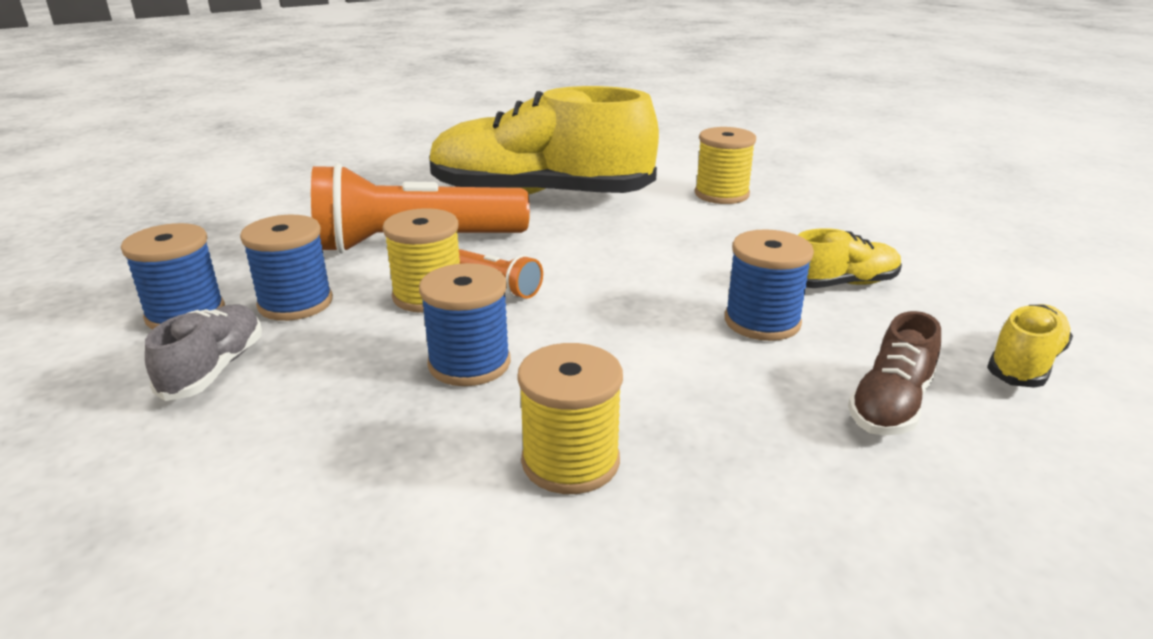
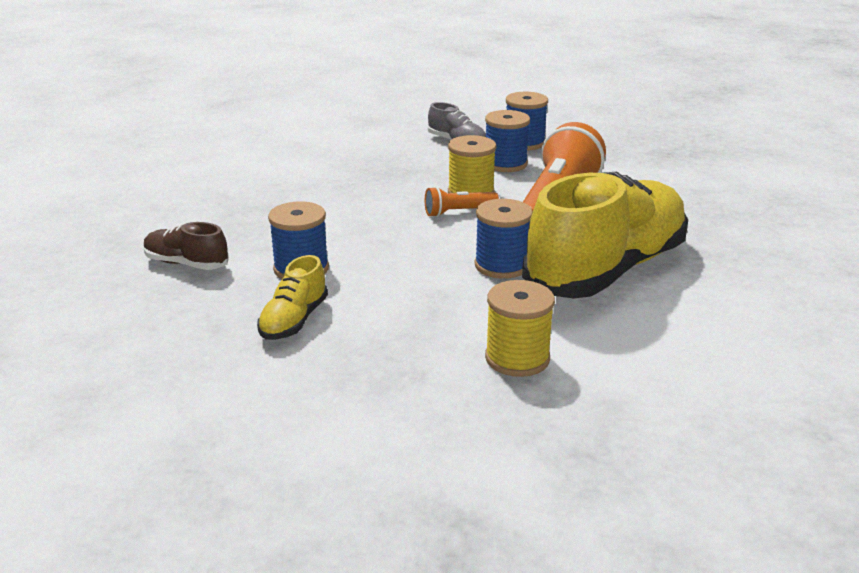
camera: 125 degrees right, 0 degrees up
(469, 363) = (384, 186): blue spool -> blue spool (501, 265)
(570, 461) = (283, 186): yellow spool -> none
(890, 405) = (186, 264): brown shoe -> brown shoe turned 45 degrees counterclockwise
(1024, 364) = (132, 324): yellow shoe -> none

